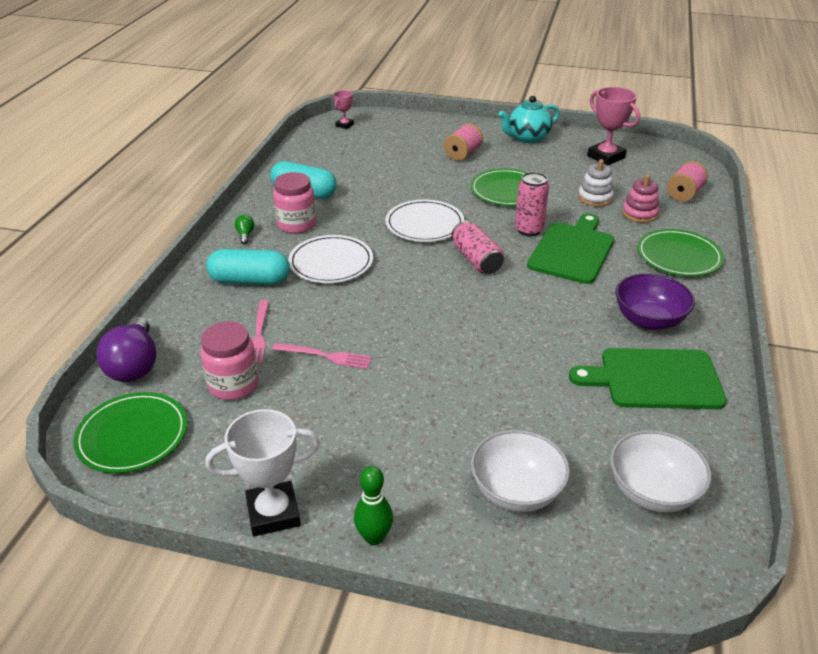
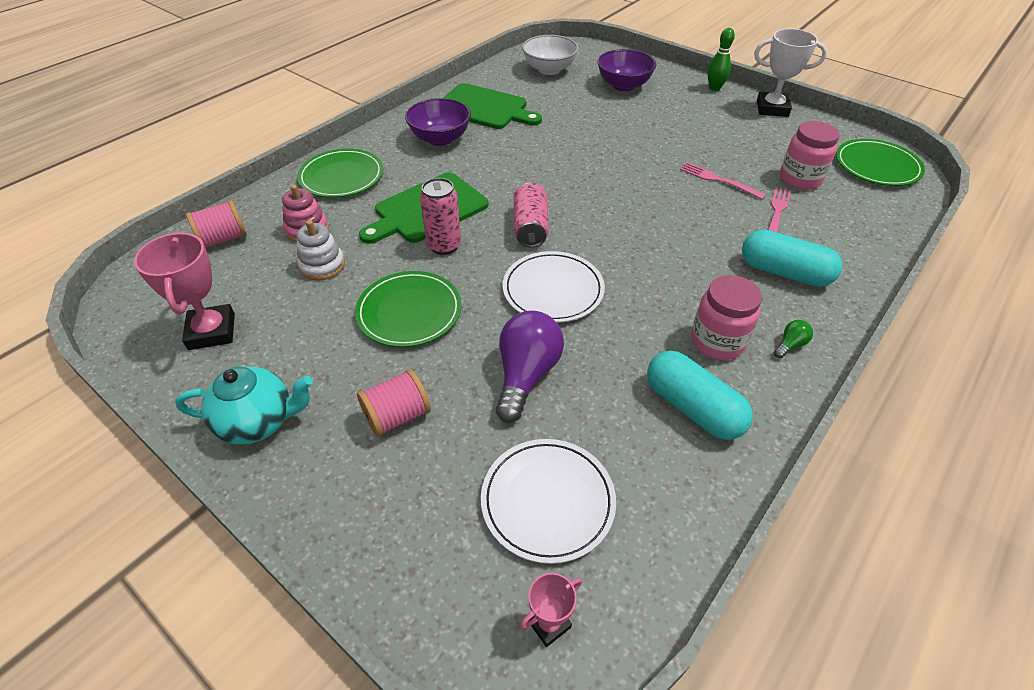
camera: 155 degrees left, 10 degrees up
(134, 365) = (893, 216): purple light bulb -> purple light bulb (526, 375)
(245, 235) = (790, 345): green light bulb -> green light bulb turned 150 degrees counterclockwise
(331, 262) = (687, 269): white plate -> white plate (547, 501)
(516, 491) = (623, 85): white bowl -> purple bowl

